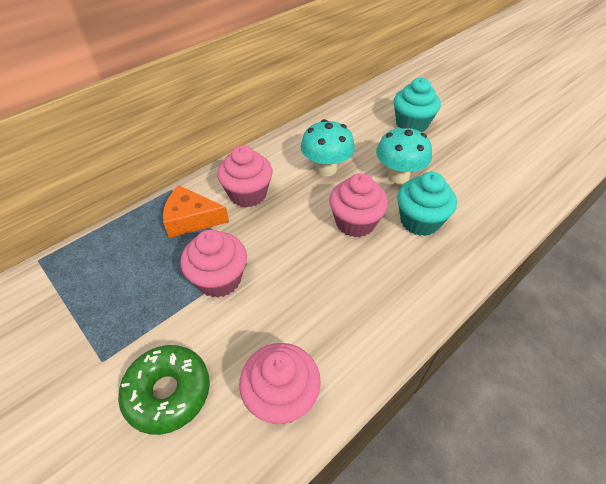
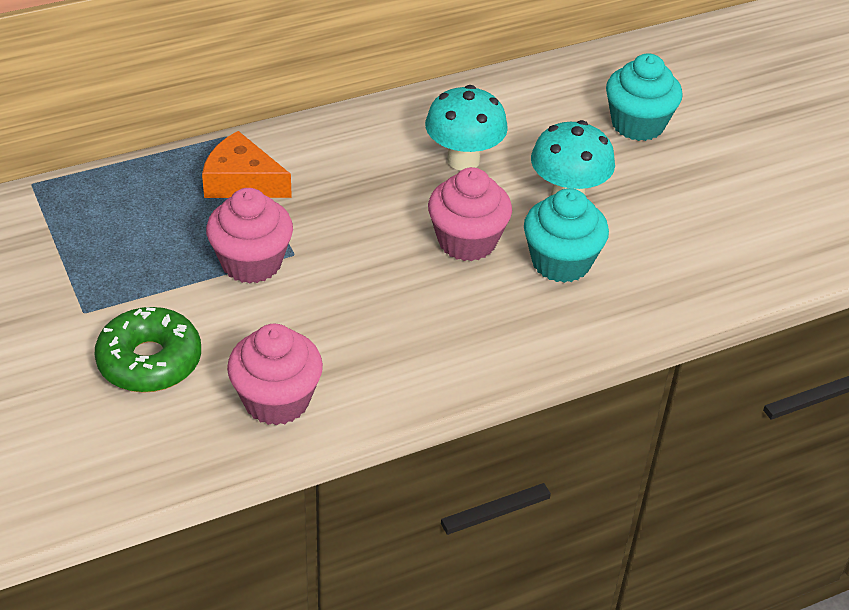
camera: 15 degrees right, 5 degrees down
(248, 194) = (332, 168): pink cupcake -> none

